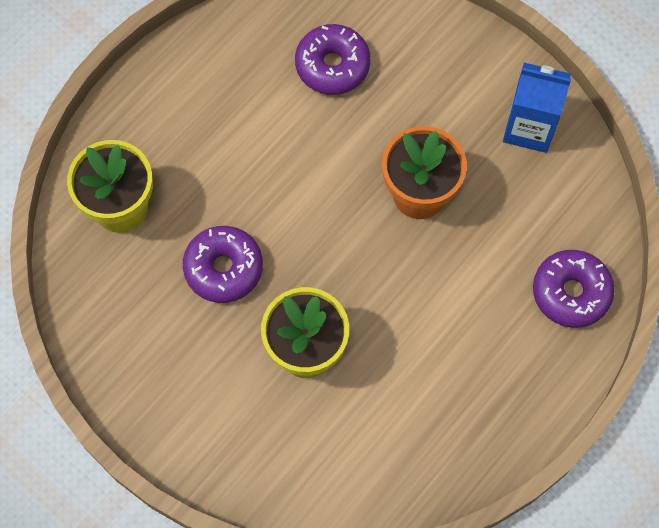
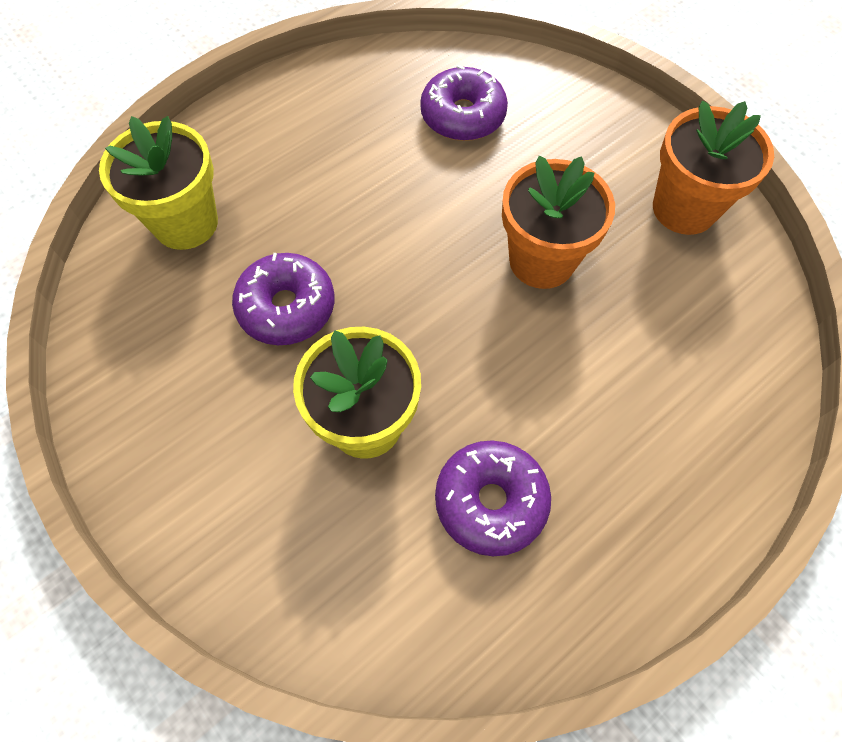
camera: 10 degrees right, 5 degrees down
(529, 128) = (684, 208): blue carton -> orange flower pot
(571, 292) = (724, 406): purple donut -> purple donut (490, 501)

